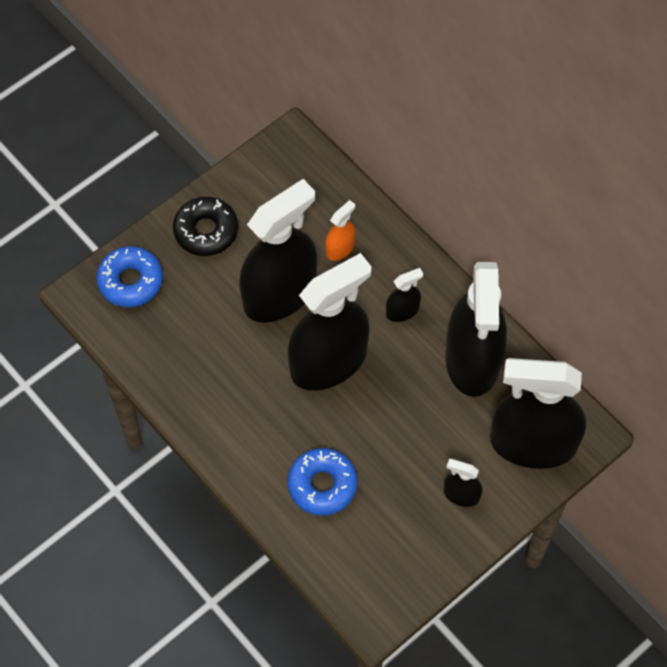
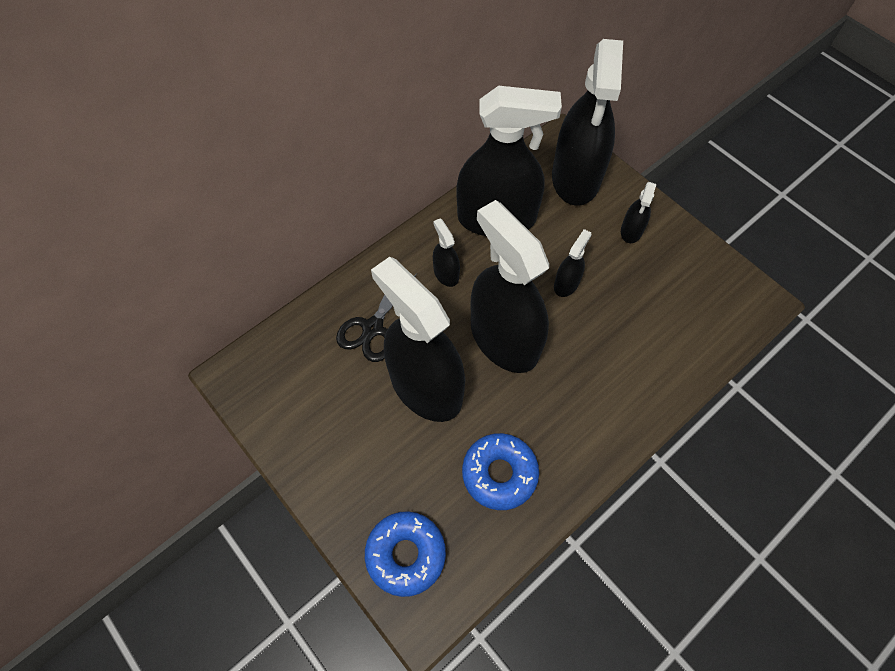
camera: 90 degrees left, 0 degrees up
(206, 231) = (342, 467): black donut -> none
(322, 485) = (638, 344): blue donut -> blue donut (499, 473)
(340, 248) = (373, 328): orange spray bottle -> black scissors
(392, 423) = (566, 283): none -> black spray bottle

